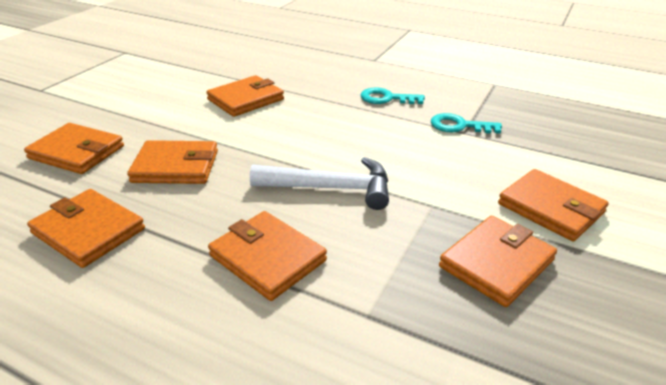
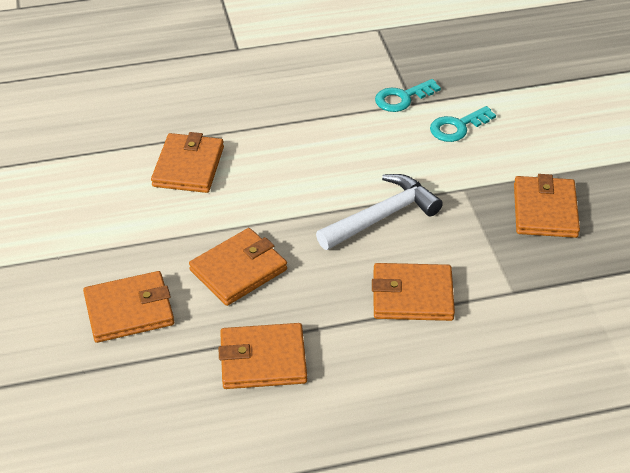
camera: 40 degrees left, 10 degrees up
(386, 98) = (310, 97): turquoise key -> turquoise key (457, 127)
(550, 208) = (536, 146): orange wallet -> none

